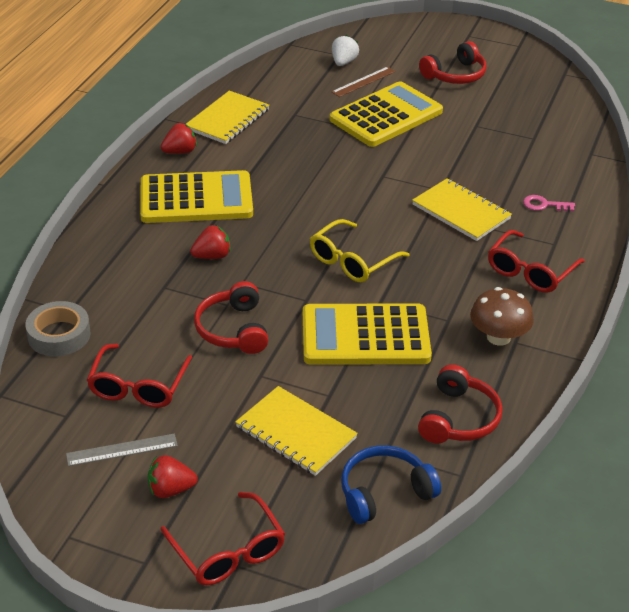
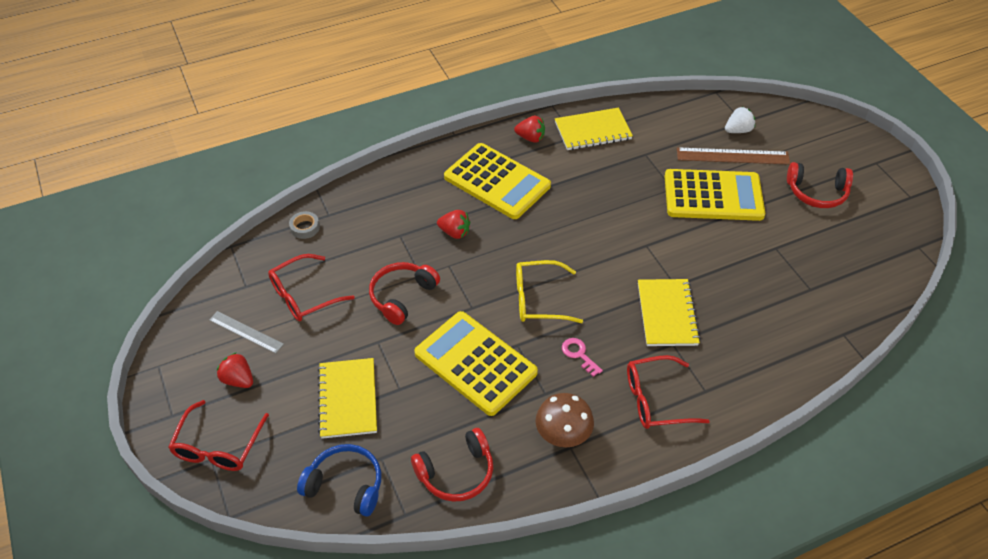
camera: 45 degrees right, 10 degrees up
(59, 335) = (305, 227): grey tape -> grey tape, size x0.61
(363, 82) = (732, 156): brown ruler -> brown ruler, size x1.54
(544, 205) = (741, 352): pink key -> pink key (579, 354)

